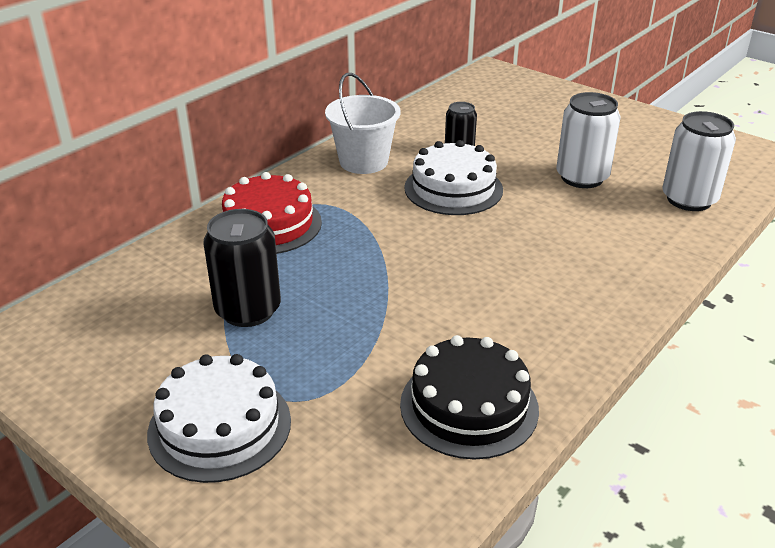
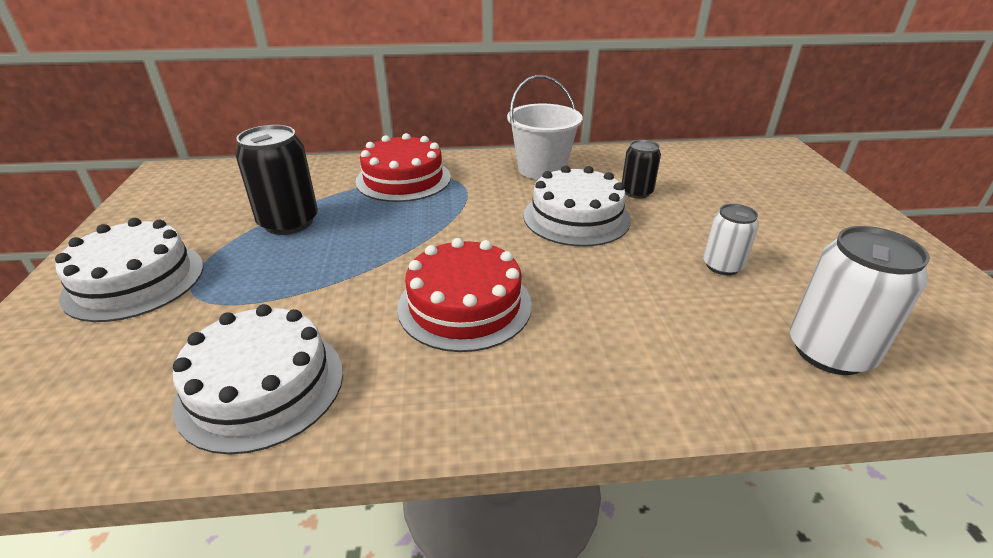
camera: 45 degrees right, 0 degrees up
(469, 406) = (261, 386): black cake -> white cake
(491, 285) = (464, 305): none -> red cake
(582, 177) = (722, 266): white can -> white can, size x0.60

